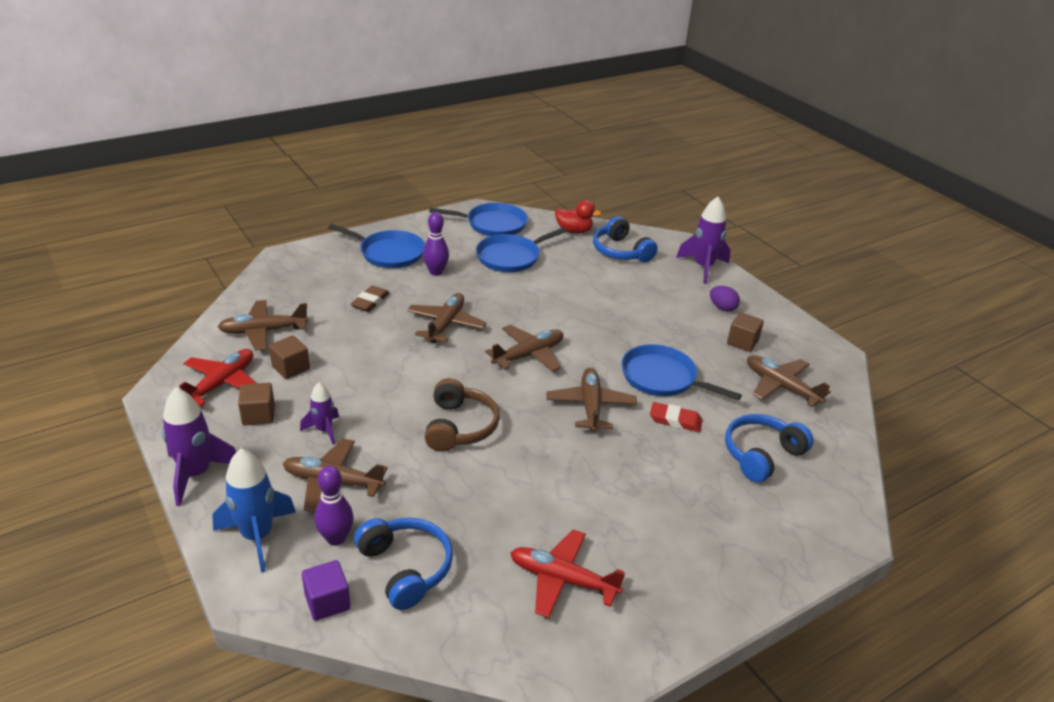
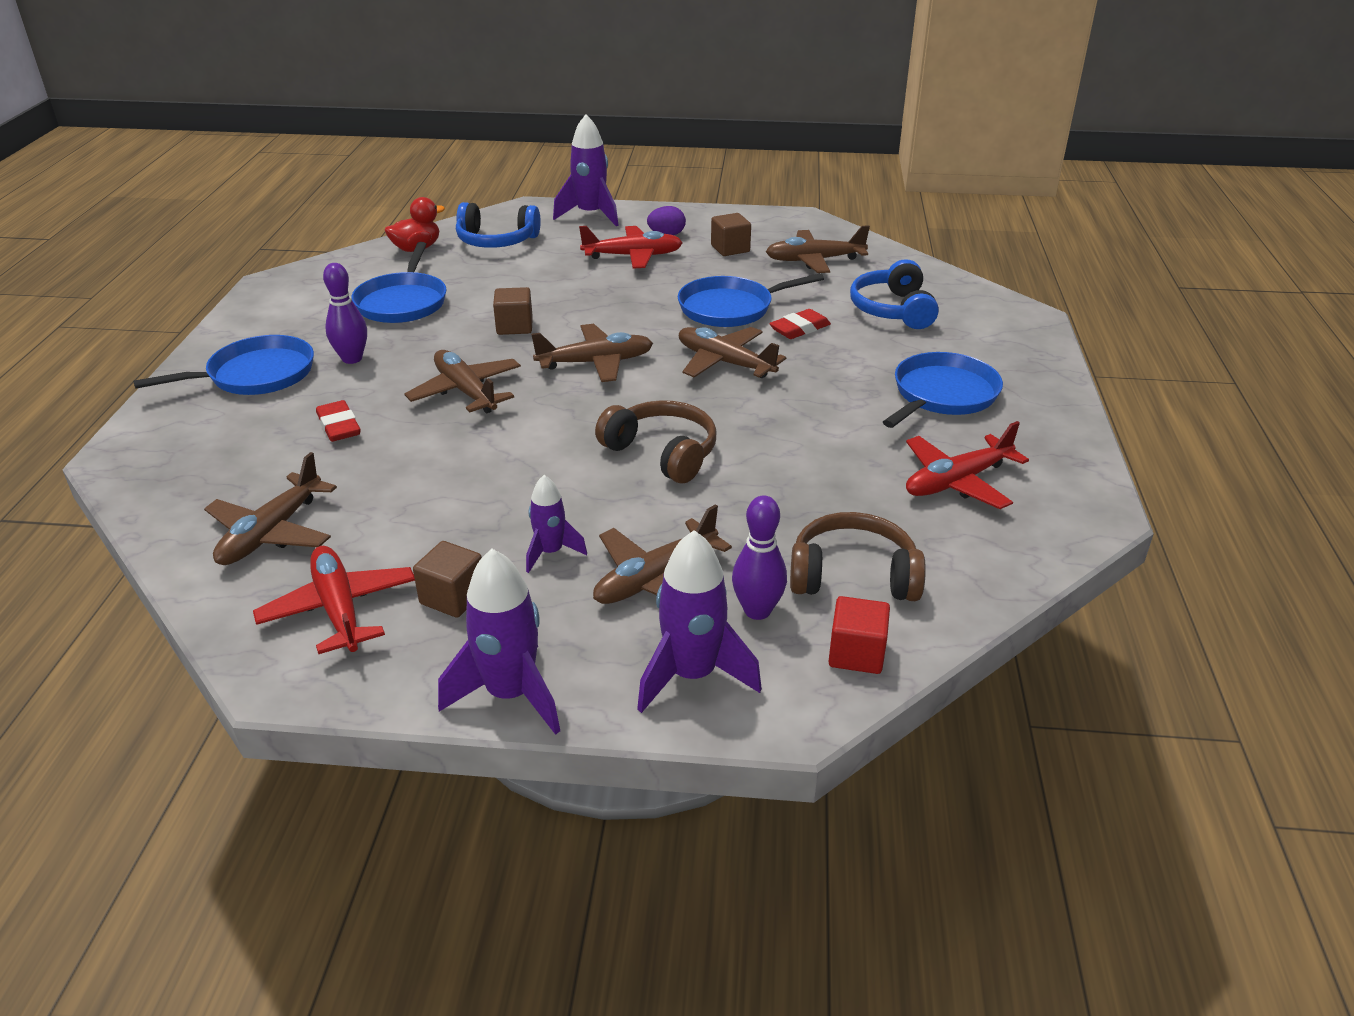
camera: 50 degrees left, 0 degrees up
(257, 536) = (692, 675): blue rocket -> purple rocket
(291, 368) = (388, 537): brown cube -> brown cube (514, 326)
(327, 602) = (856, 654): purple cube -> red cube
(370, 302) = (339, 426): brown eraser -> red eraser
(405, 568) = (853, 576): blue headphones -> brown headphones
(493, 224) = (319, 287): blue pan -> blue pan (942, 394)
(529, 355) = (596, 363): brown plane -> brown plane turned 75 degrees clockwise
(674, 308) = (633, 256): none -> red plane

